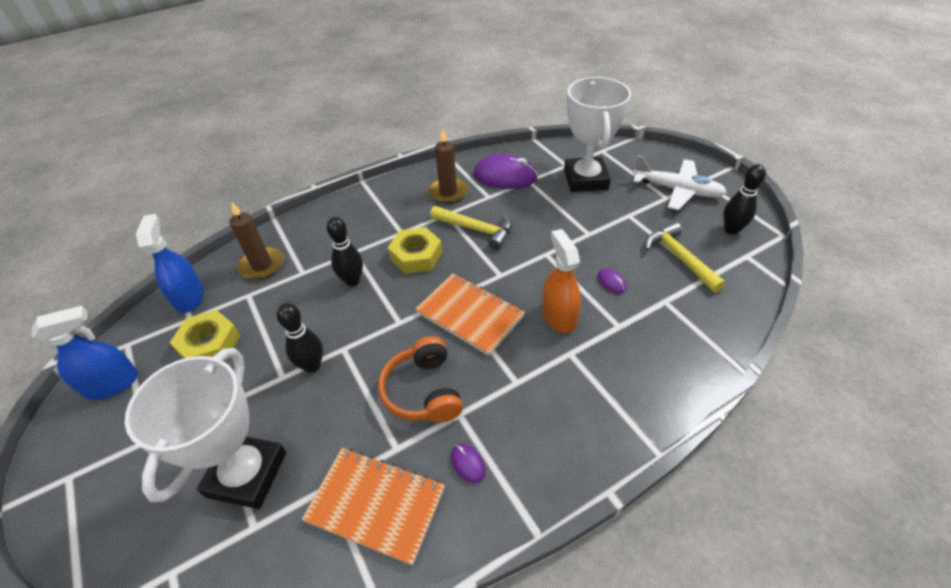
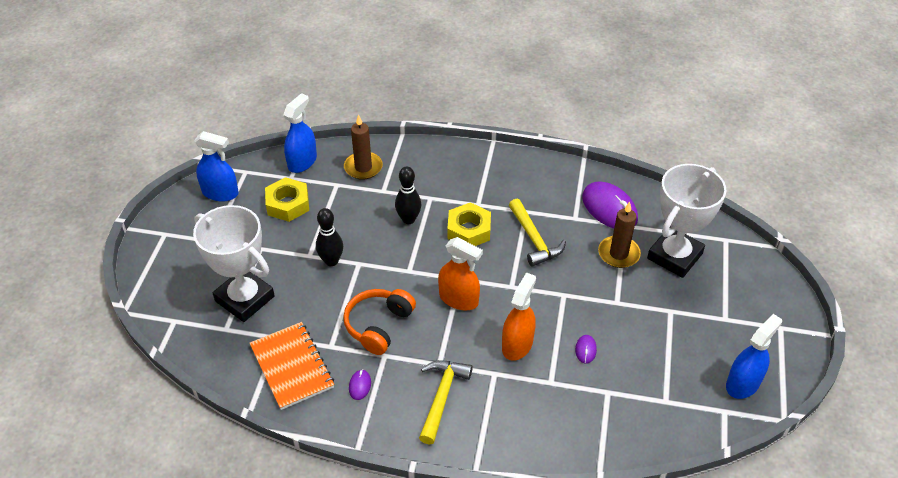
camera: 40 degrees right, 0 degrees up
(247, 474) = (244, 299): white trophy -> white trophy turned 75 degrees clockwise
(448, 192) = (547, 193): brown candle -> brown candle (618, 254)
(470, 315) = (458, 299): orange notebook -> orange spray bottle
(677, 190) = (744, 319): white plane -> none
(679, 257) = (664, 371): yellow hammer -> yellow hammer (442, 397)
(731, 230) = (743, 383): black bowling pin -> blue spray bottle

